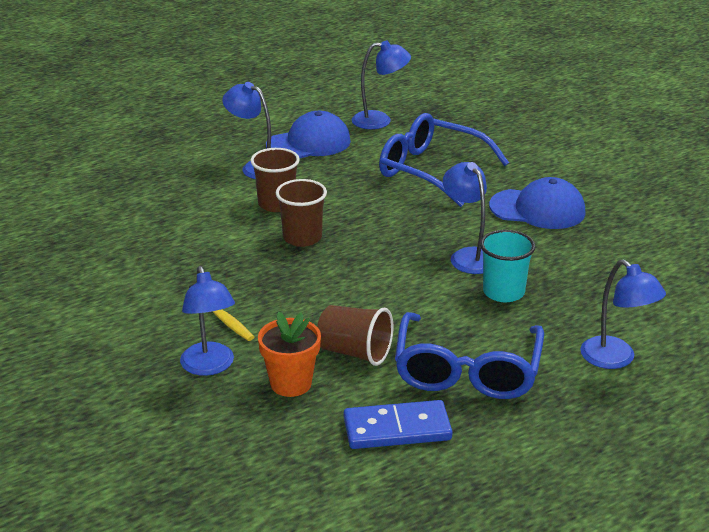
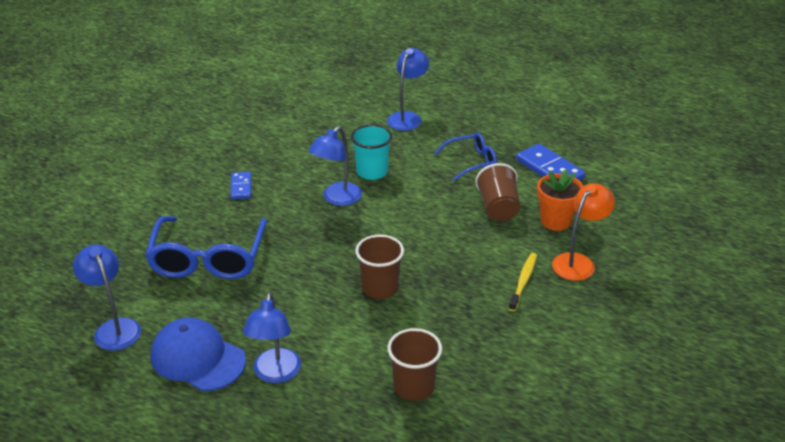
camera: 120 degrees left, 5 degrees up
(210, 367) = (578, 262): blue lamp -> orange lamp
(276, 204) = (336, 327): brown cup -> brown cup (414, 387)
(467, 371) = (471, 162): blue glasses -> blue glasses, size x0.57
(537, 209) = (241, 187): blue cap -> blue domino

